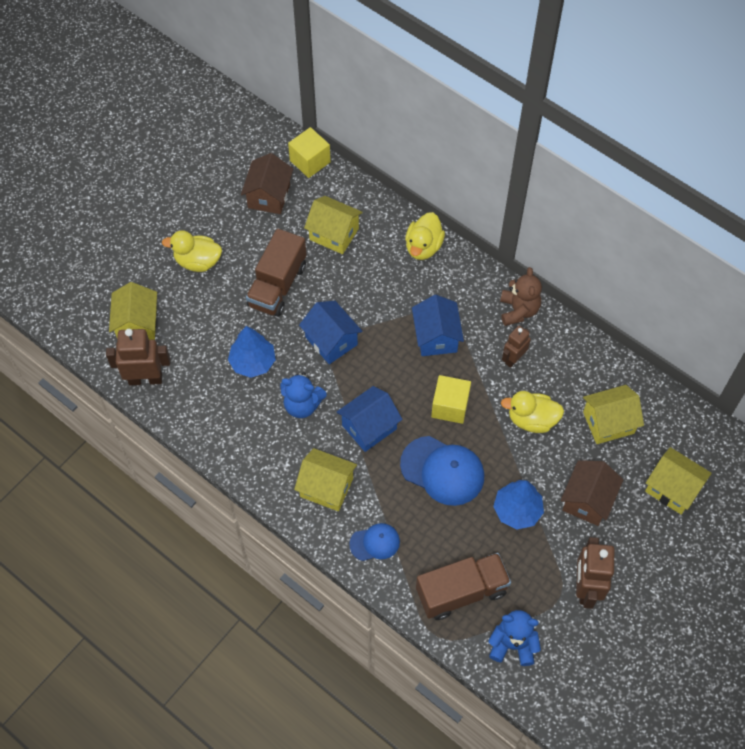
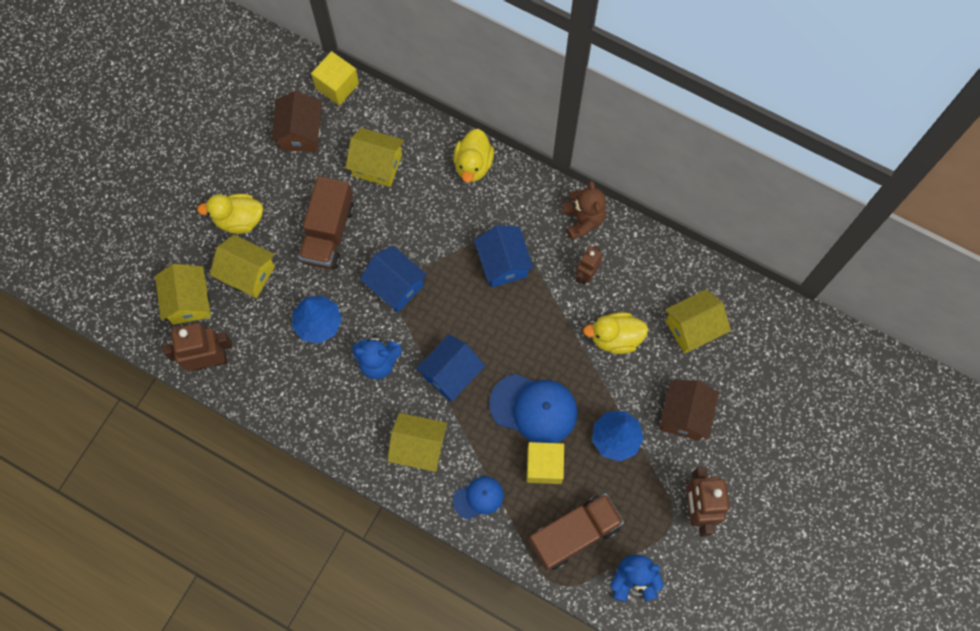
camera: 10 degrees left, 10 degrees up
(450, 406) = (530, 337): yellow cube -> yellow cube (544, 466)
(672, 488) = (766, 388): yellow house -> yellow house (248, 273)

